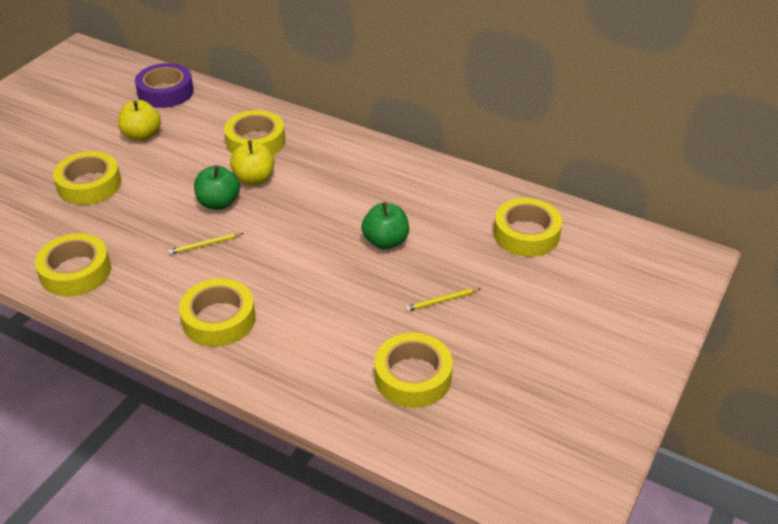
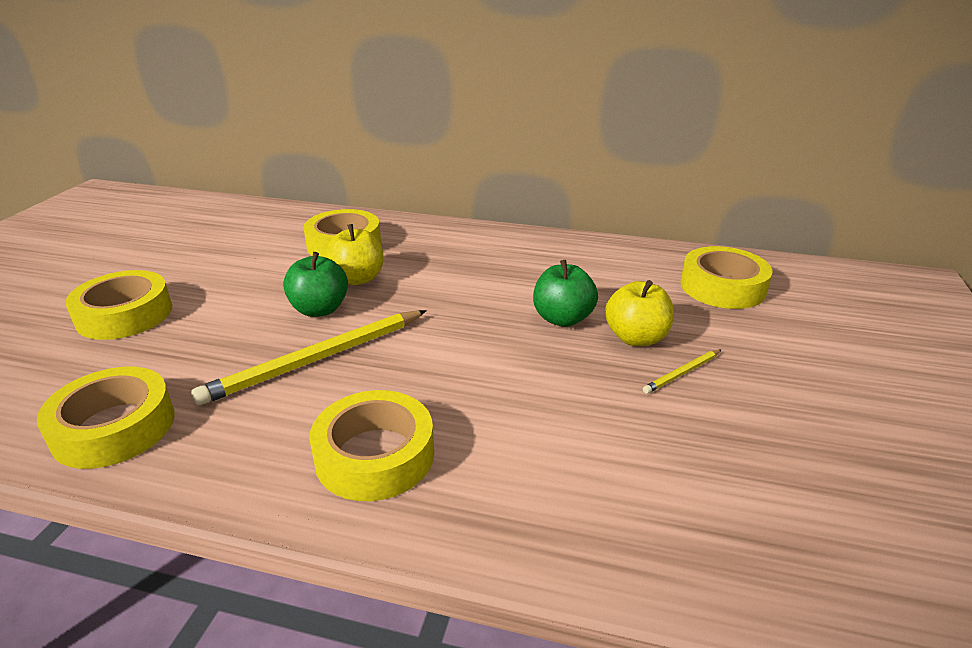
camera: 15 degrees left, 10 degrees down
(142, 135) = (192, 255): yellow apple -> yellow apple (636, 338)
(165, 92) = (214, 214): purple tape -> none
(205, 245) = (316, 359): yellow pencil -> yellow pencil, size x2.22
(413, 377) = (720, 482): yellow tape -> none

